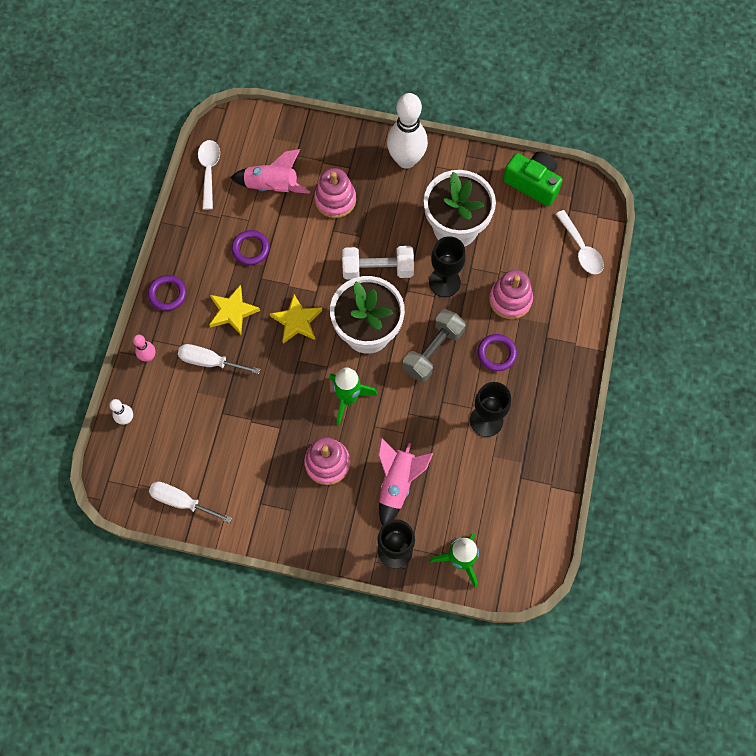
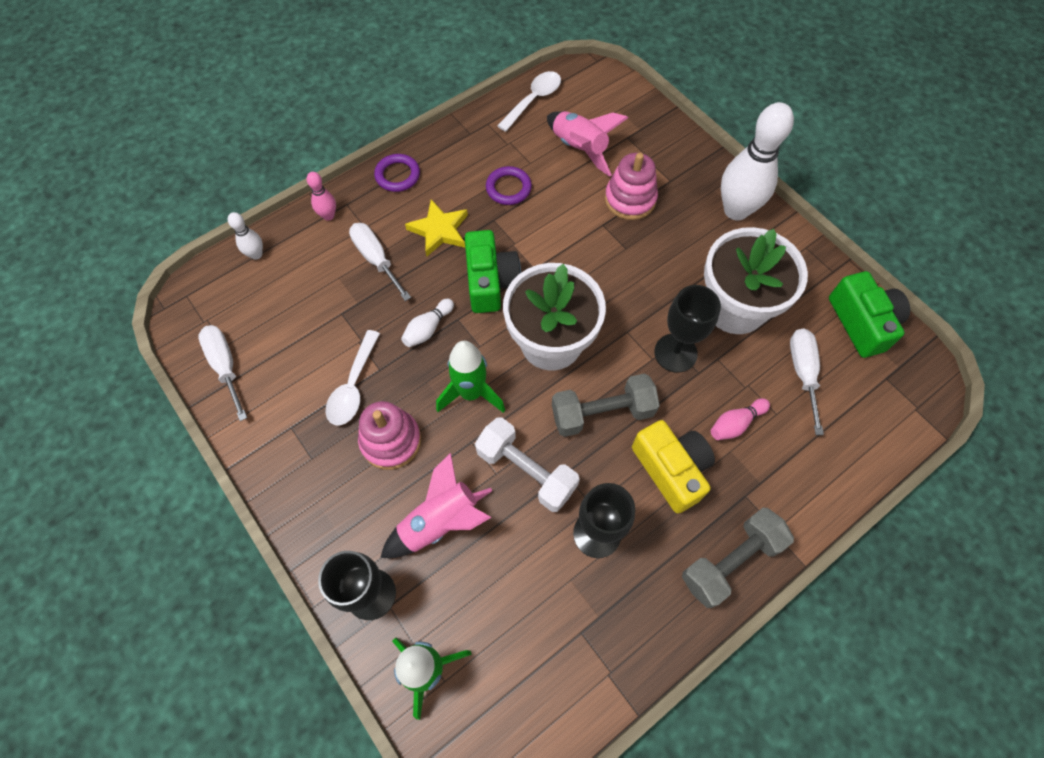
camera: 40 degrees right, 5 degrees down
(286, 380) = (428, 328): none -> white bowling pin
(297, 321) = (490, 282): yellow star -> green camera
(378, 269) = (615, 291): white dumbbell -> white dumbbell (526, 470)
(496, 353) = (671, 469): purple ring -> yellow camera
(510, 299) = (735, 423): pink stacking toy -> pink bowling pin
(523, 240) = (802, 373): none -> white screwdriver
(565, 379) = (730, 561): none -> grey dumbbell
(581, 249) = (867, 430): white spoon -> white spoon (353, 386)

